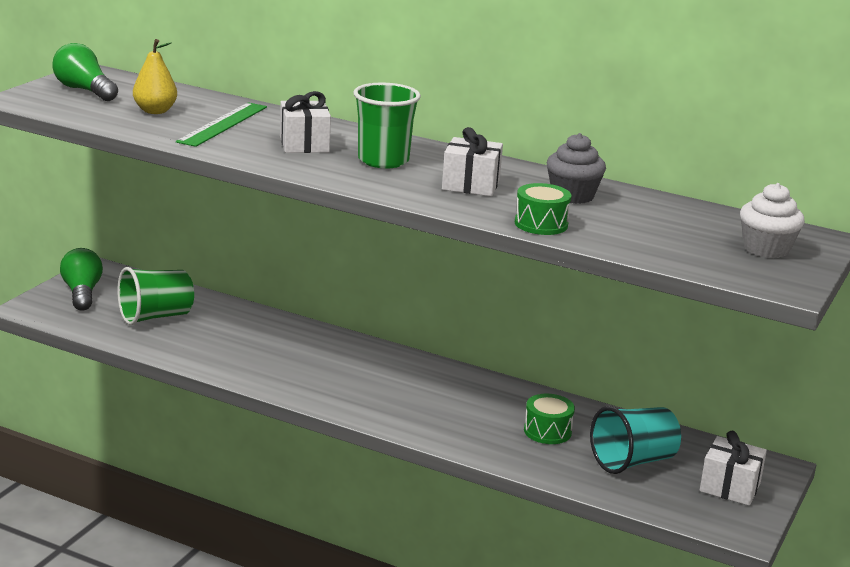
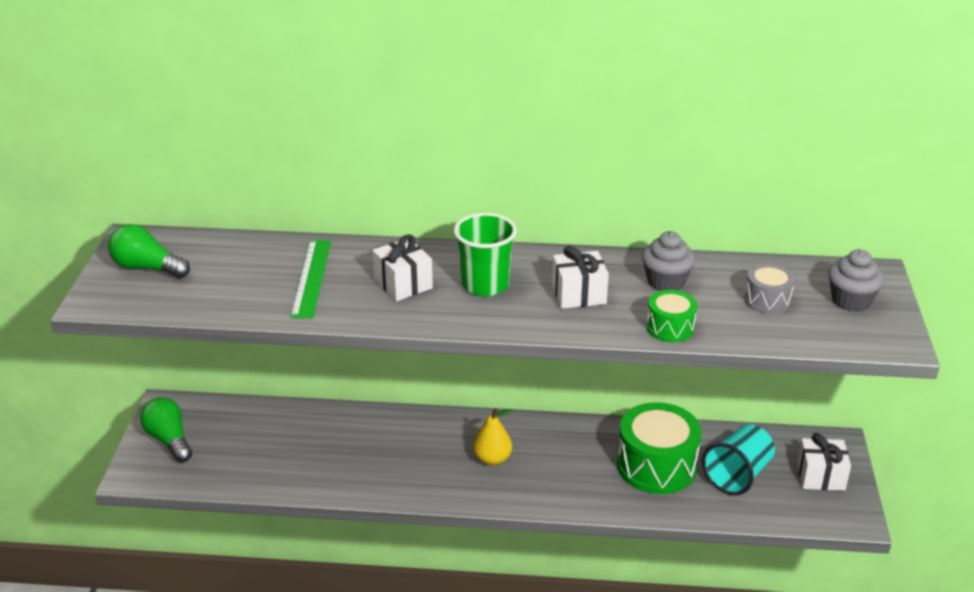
camera: 20 degrees left, 10 degrees up
(155, 111) = (236, 278): yellow pear -> yellow pear (492, 459)
(155, 317) = (255, 446): green cup -> none
(547, 431) = (656, 466): green drum -> green drum, size x1.92
(670, 229) = (767, 300): none -> grey drum
(766, 249) = (851, 300): white cupcake -> grey cupcake

